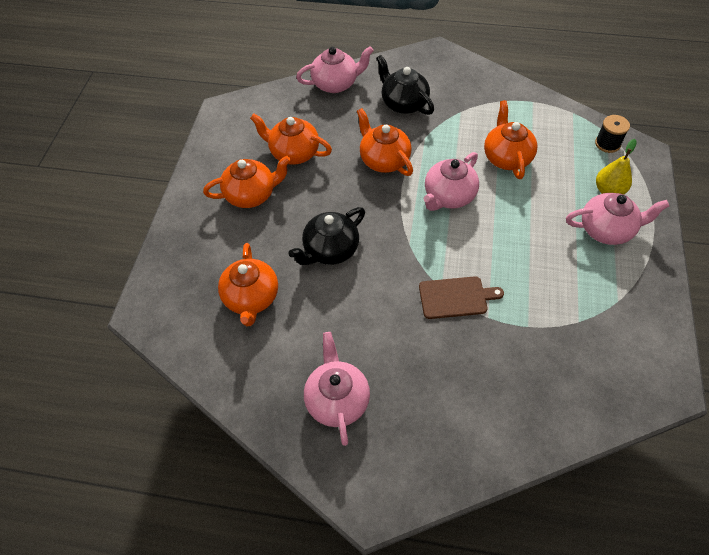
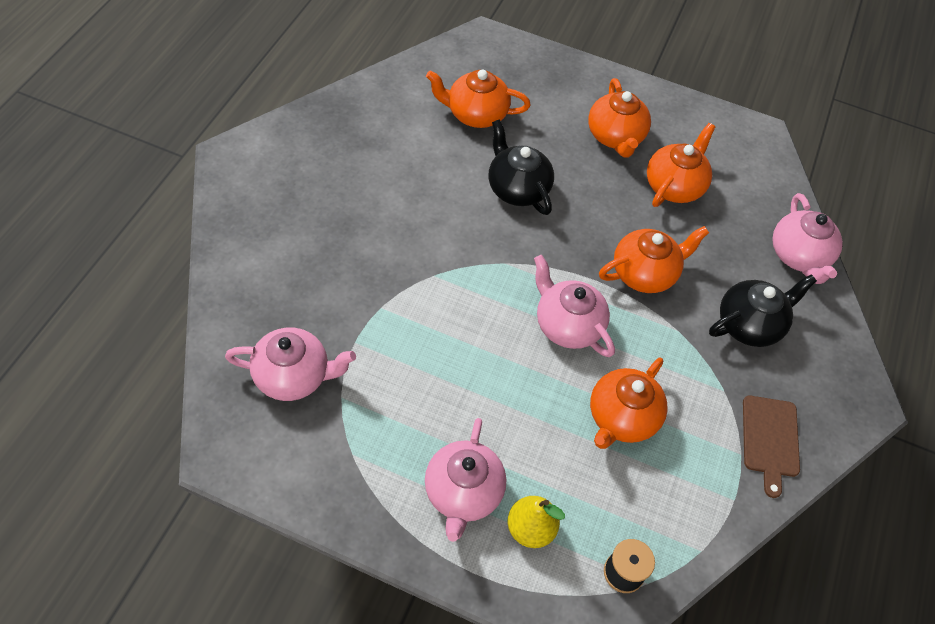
camera: 95 degrees right, 0 degrees up
(337, 400) = (338, 155): pink teapot -> pink teapot (293, 376)
(455, 297) = (417, 285): brown cutting board -> brown cutting board (770, 439)
(506, 157) = (621, 417): orange teapot -> orange teapot turned 120 degrees clockwise

